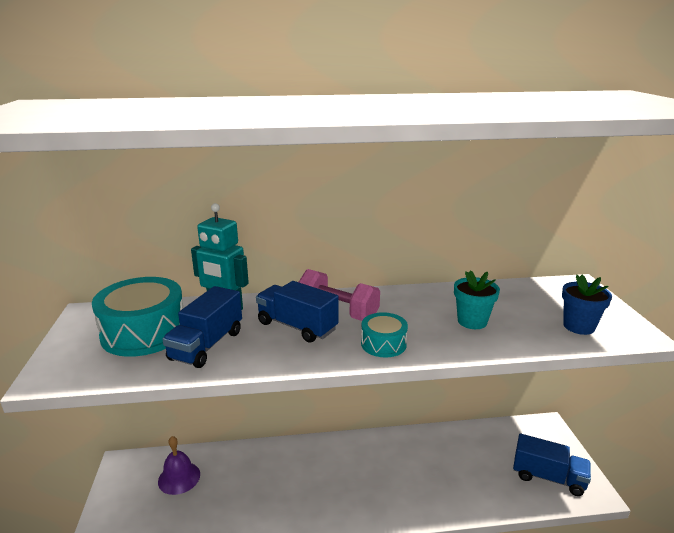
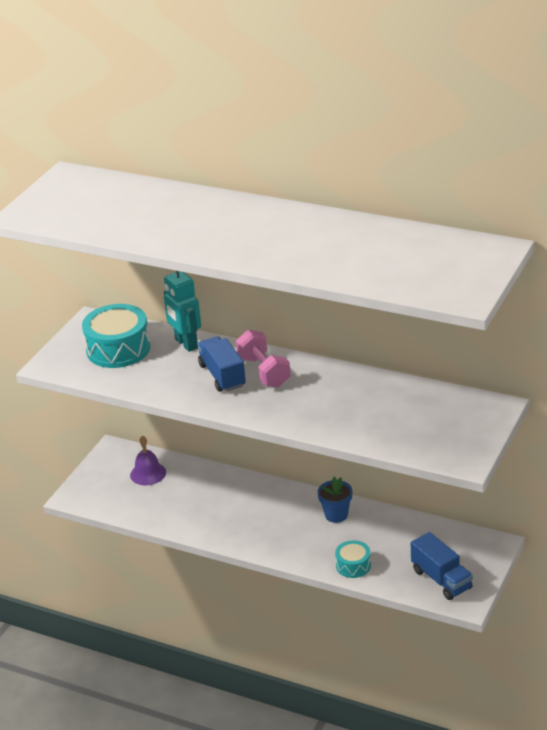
camera: 35 degrees right, 10 degrees up
(207, 345) = (151, 372): blue truck -> none
(383, 344) = (267, 408): turquoise drum -> turquoise drum (353, 565)
(472, 321) = (354, 411): turquoise flower pot -> none
(579, 326) = (430, 441): blue flower pot -> blue flower pot (336, 515)

